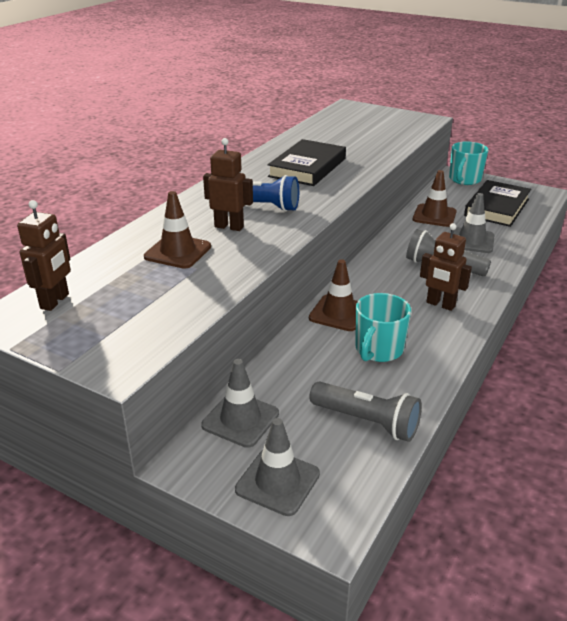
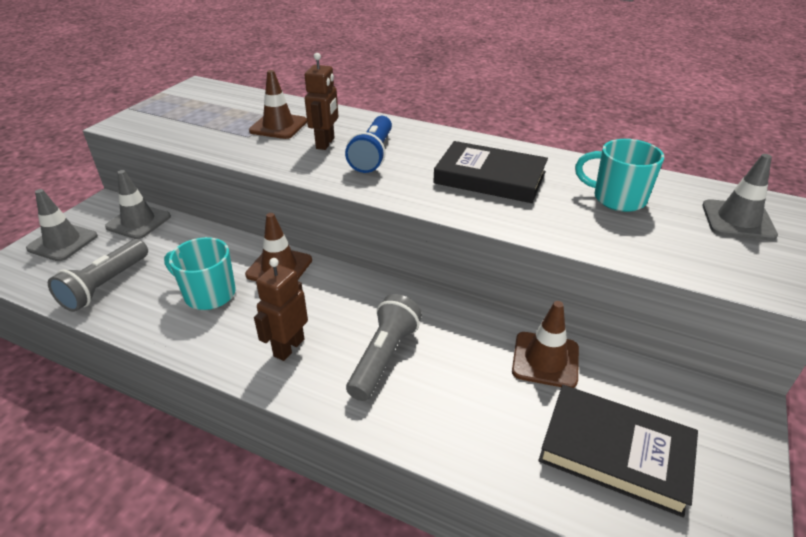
camera: 85 degrees right, 5 degrees up
(55, 301) = (213, 95): brown robot -> none
(464, 180) = (725, 415): turquoise mug -> turquoise mug (617, 198)
(471, 241) = (469, 398): grey traffic cone -> grey traffic cone (738, 220)

